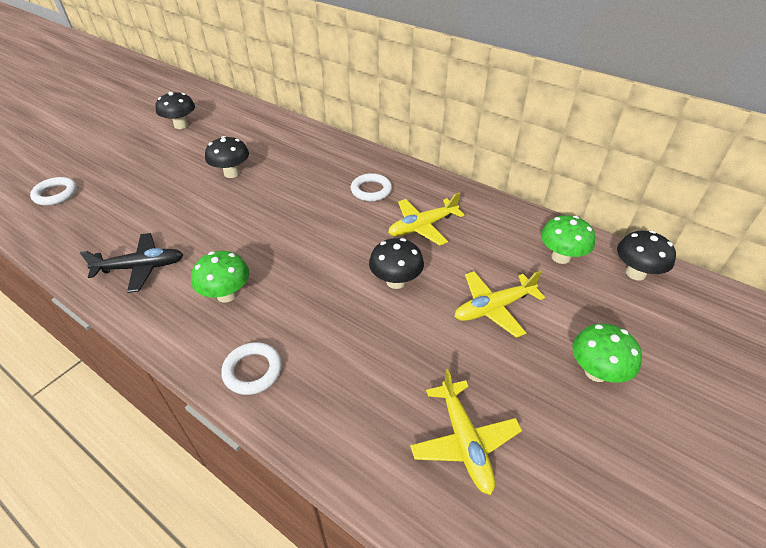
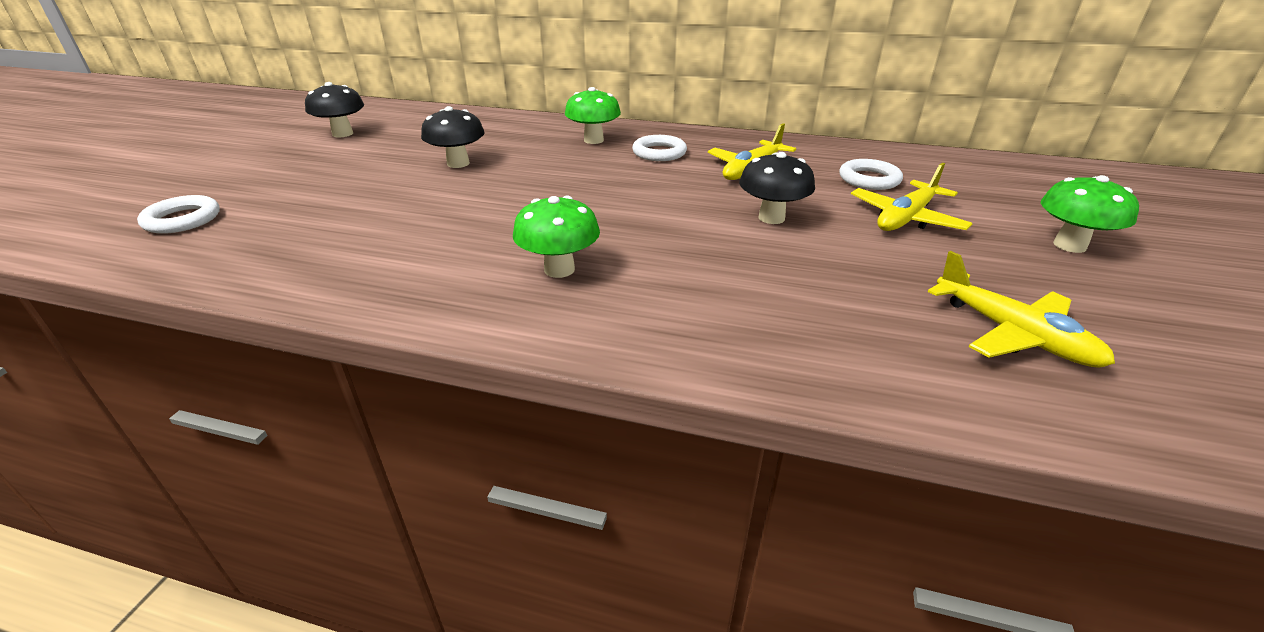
camera: 20 degrees left, 10 degrees down
(141, 267) = (398, 267): black plane -> none
(252, 371) = (673, 334): white ring -> white ring (869, 179)
(560, 257) = (925, 170): green mushroom -> green mushroom (593, 140)
(635, 273) = (1010, 169): black mushroom -> none

